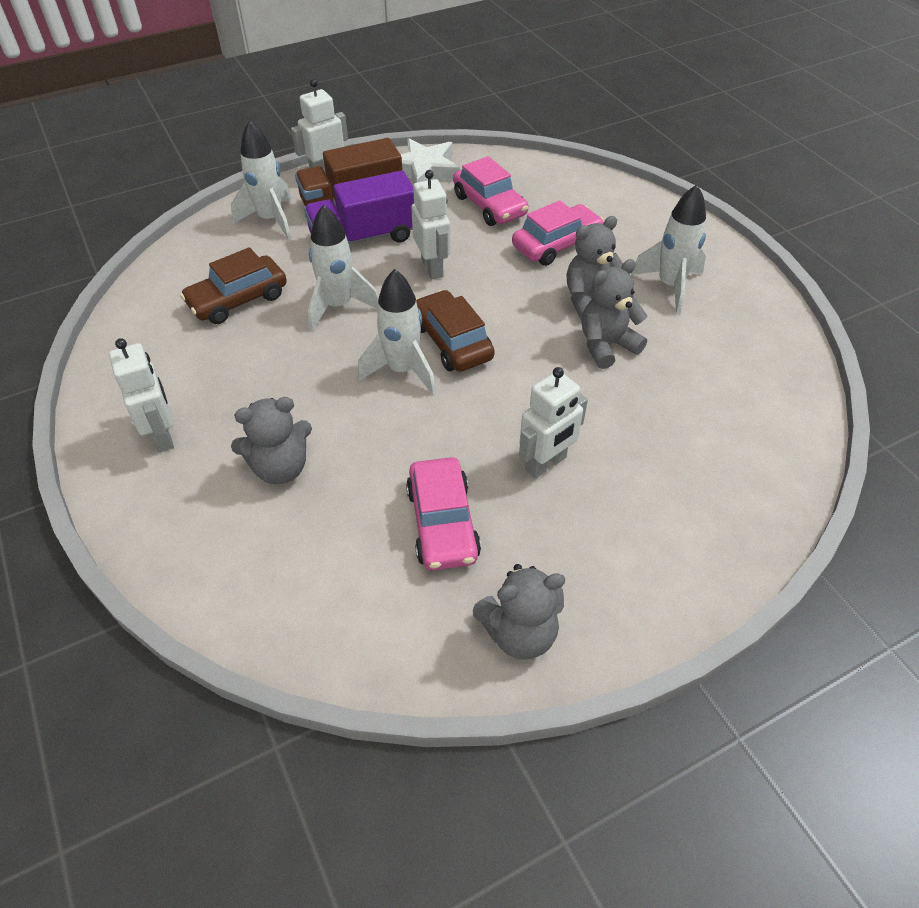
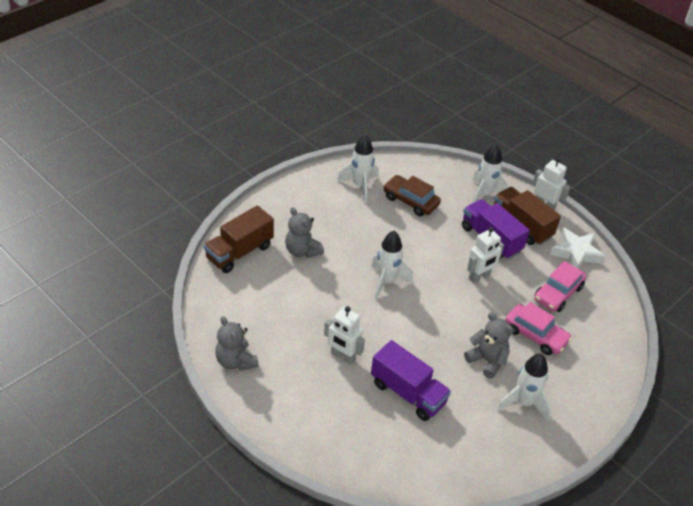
camera: 70 degrees right, 5 degrees down
(163, 435) = (306, 203): white robot -> none
(236, 571) = (239, 252): none -> brown truck
(338, 306) = (425, 243): white rocket -> white rocket (360, 186)
(442, 523) = (289, 320): pink car -> none
(452, 341) = (419, 299): brown car -> none
(606, 345) = (449, 374): grey teddy bear -> none
(635, 400) = (408, 393): none -> purple truck

